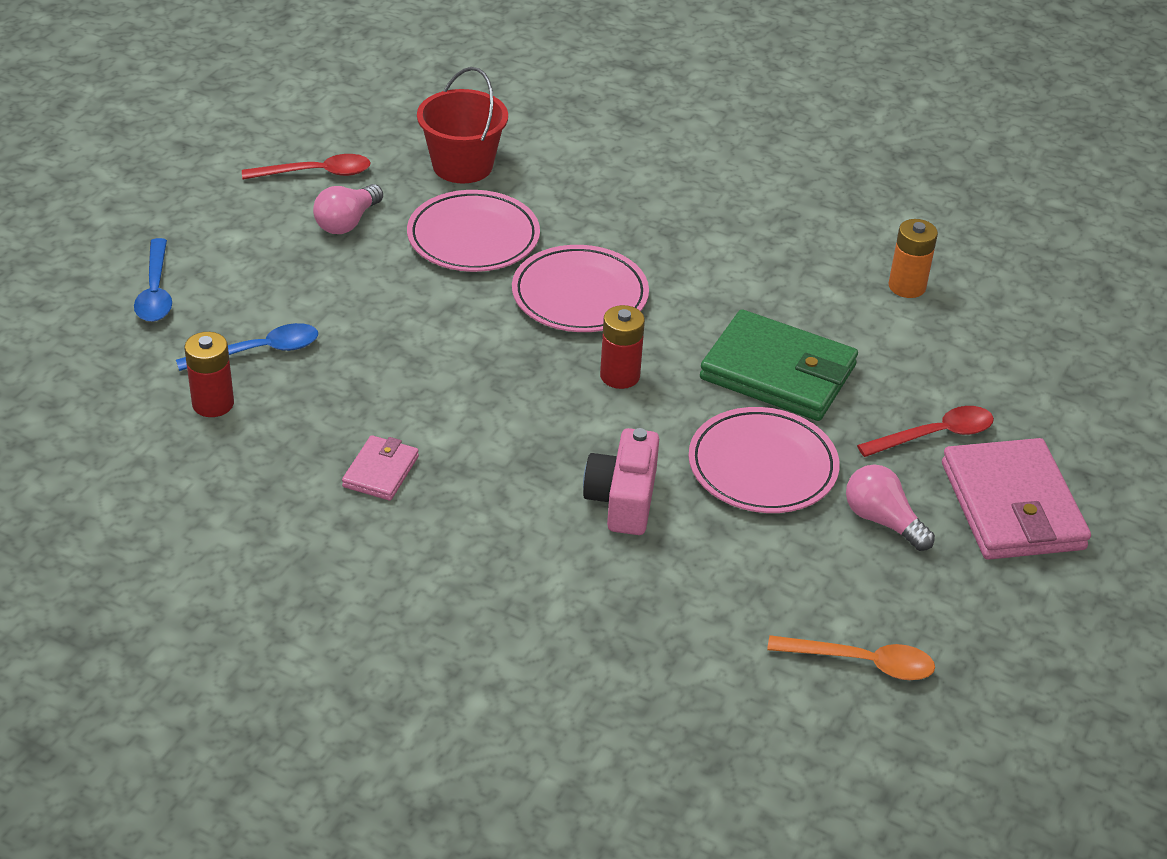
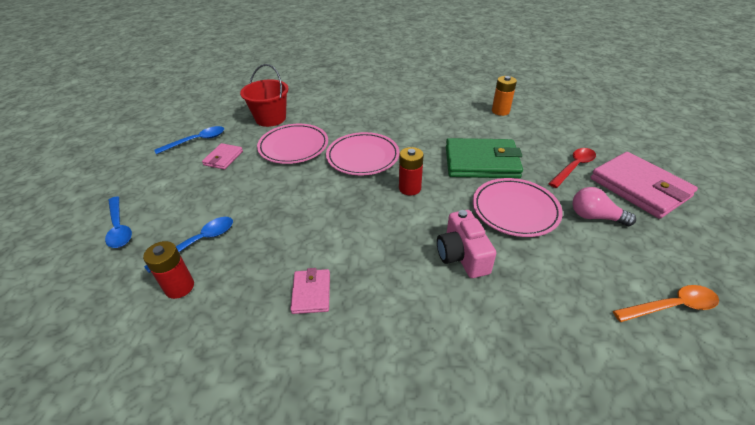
camera: 20 degrees left, 0 degrees up
(316, 173) = (196, 141): red spoon -> blue spoon
(347, 222) = (223, 158): pink light bulb -> pink wallet

